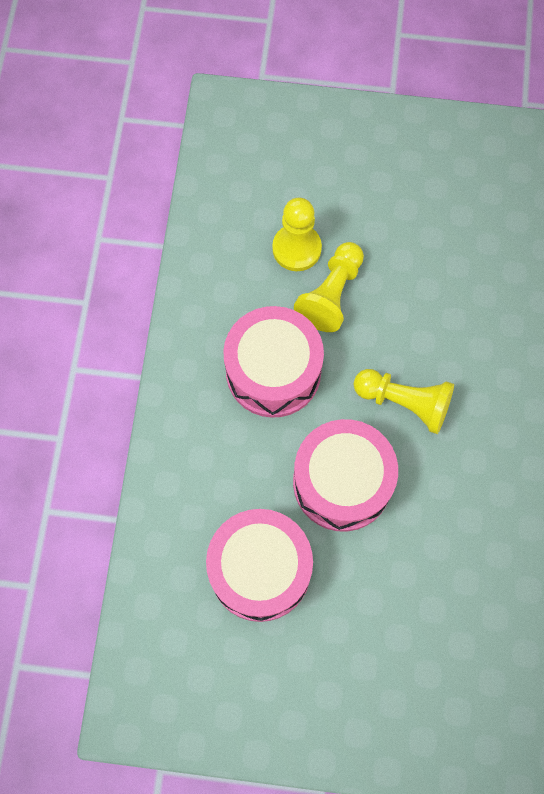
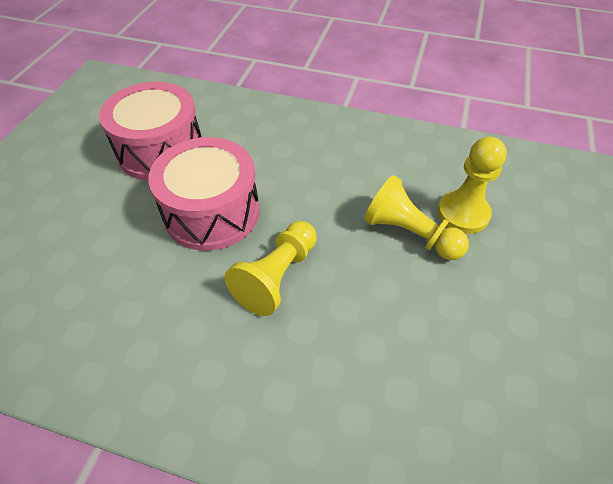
camera: 100 degrees right, 20 degrees down
(273, 371) = (332, 180): pink drum -> none

